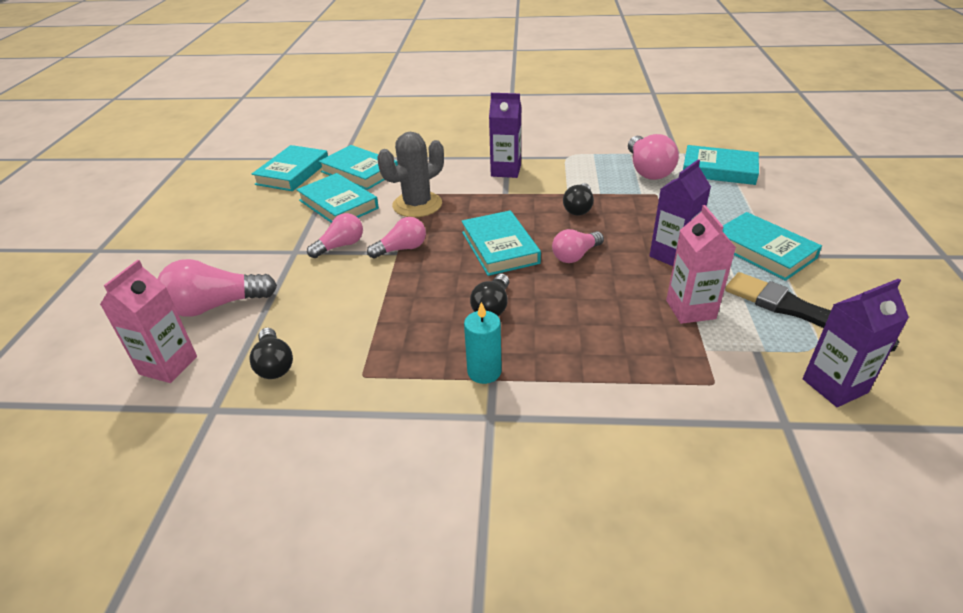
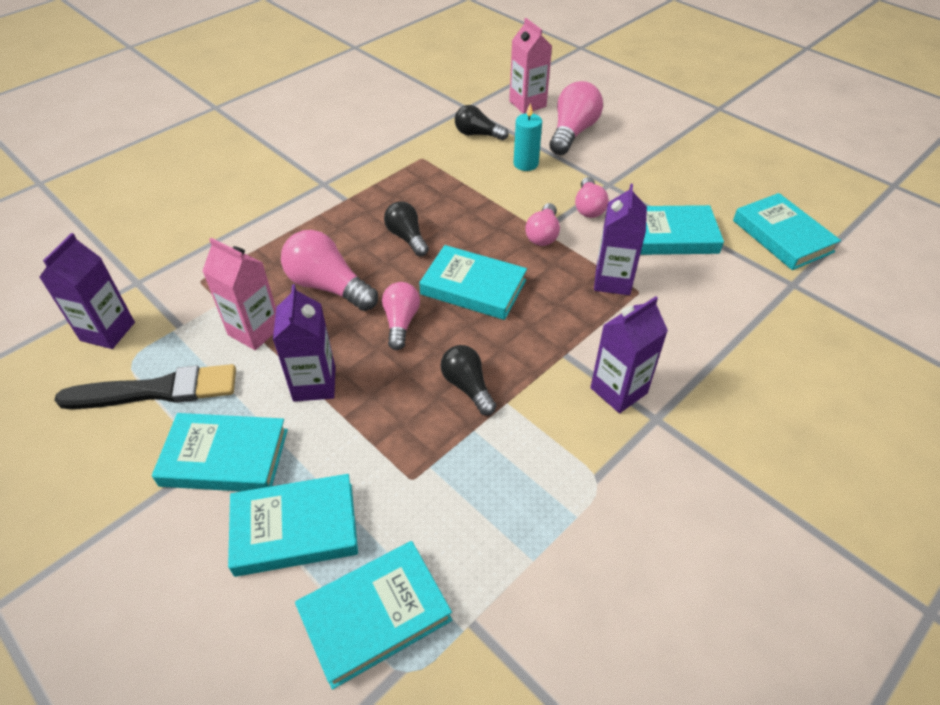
camera: 130 degrees right, 10 degrees up
(359, 172) = (738, 279): turquoise book -> turquoise book (295, 528)
(417, 205) = (612, 281): grey cactus -> purple carton
(484, 372) = (356, 199): turquoise candle -> turquoise candle (525, 164)
(647, 170) = (467, 529): pink light bulb -> pink light bulb (328, 286)

